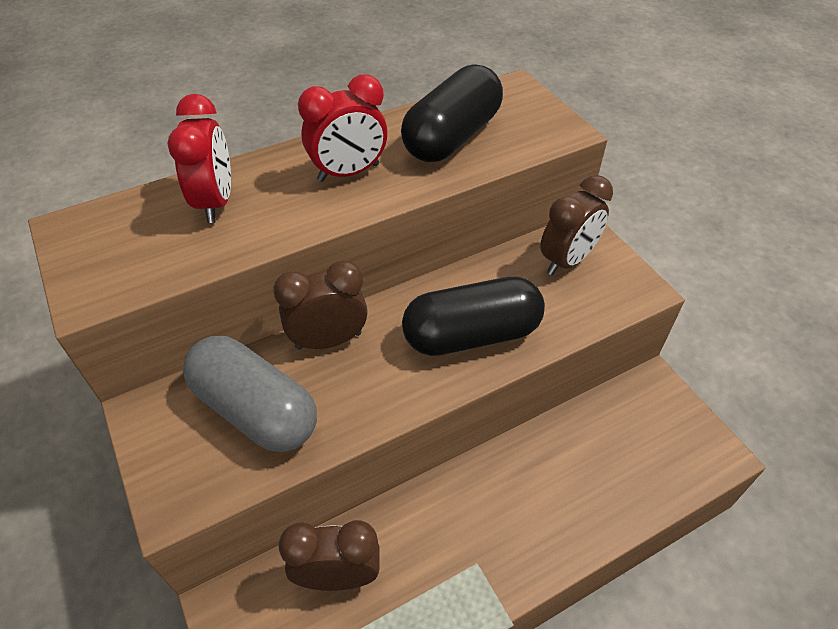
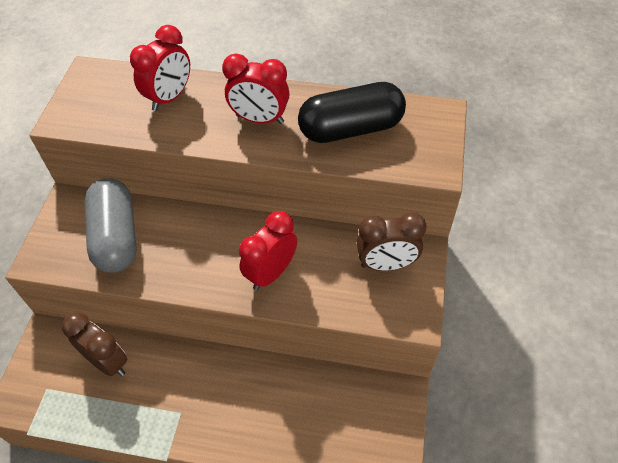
camera: 40 degrees right, 5 degrees up
(328, 340) = (189, 221): brown clock -> none
(472, 335) = (271, 273): black capsule -> red clock

